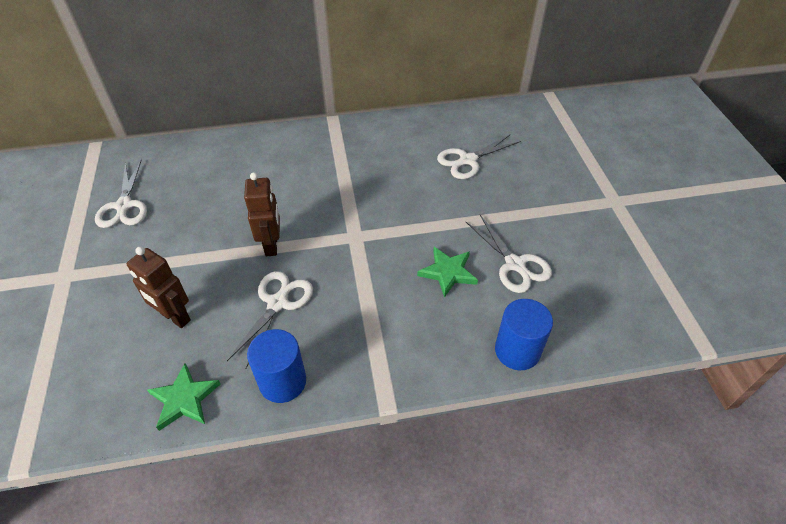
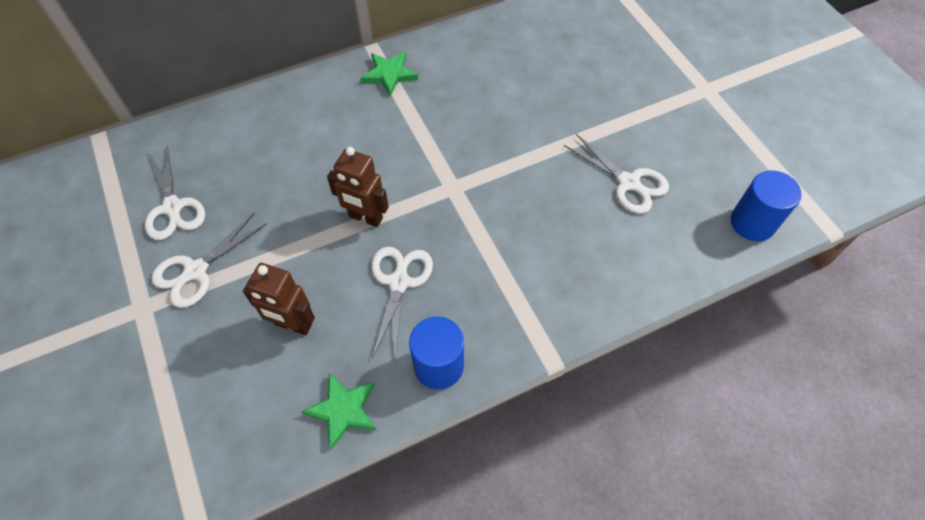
camera: 15 degrees left, 10 degrees up
(272, 245) = (365, 218): brown robot -> brown robot turned 135 degrees clockwise
(448, 272) = (564, 207): green star -> green star (389, 74)
(468, 160) = (541, 71): white scissors -> white scissors (196, 271)
(517, 350) = (660, 275): blue cylinder -> blue cylinder (752, 223)

